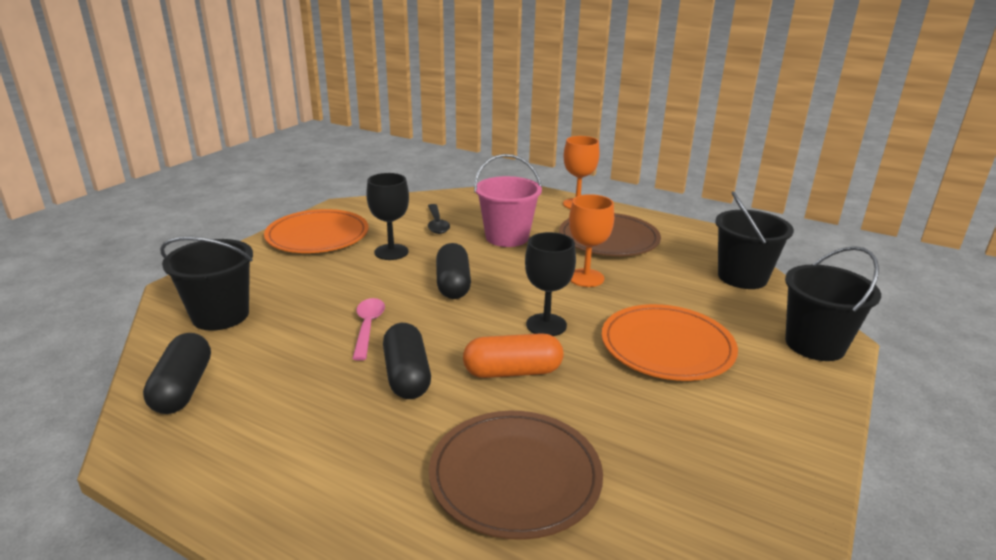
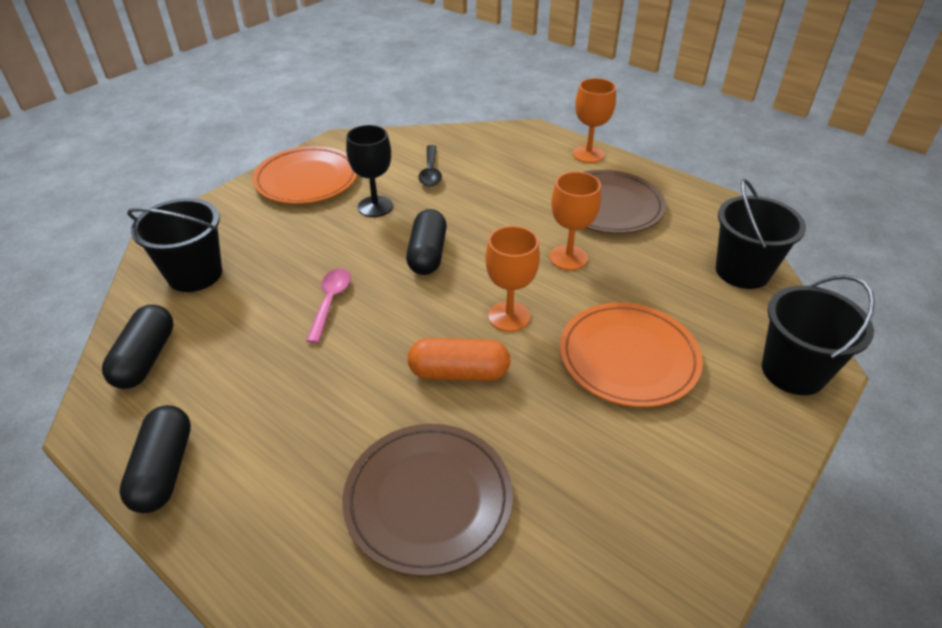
camera: 10 degrees right, 15 degrees up
(407, 375) = (354, 366): black capsule -> black capsule (164, 470)
(507, 237) = (499, 195): pink bucket -> none
(546, 325) = (509, 316): black goblet -> orange goblet

